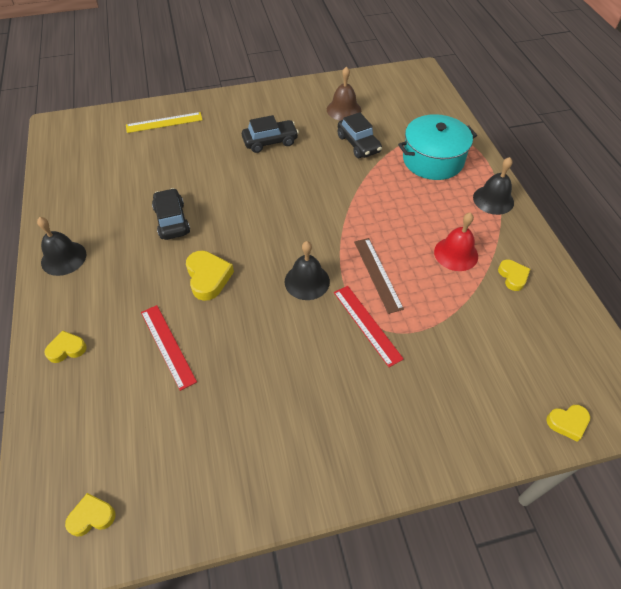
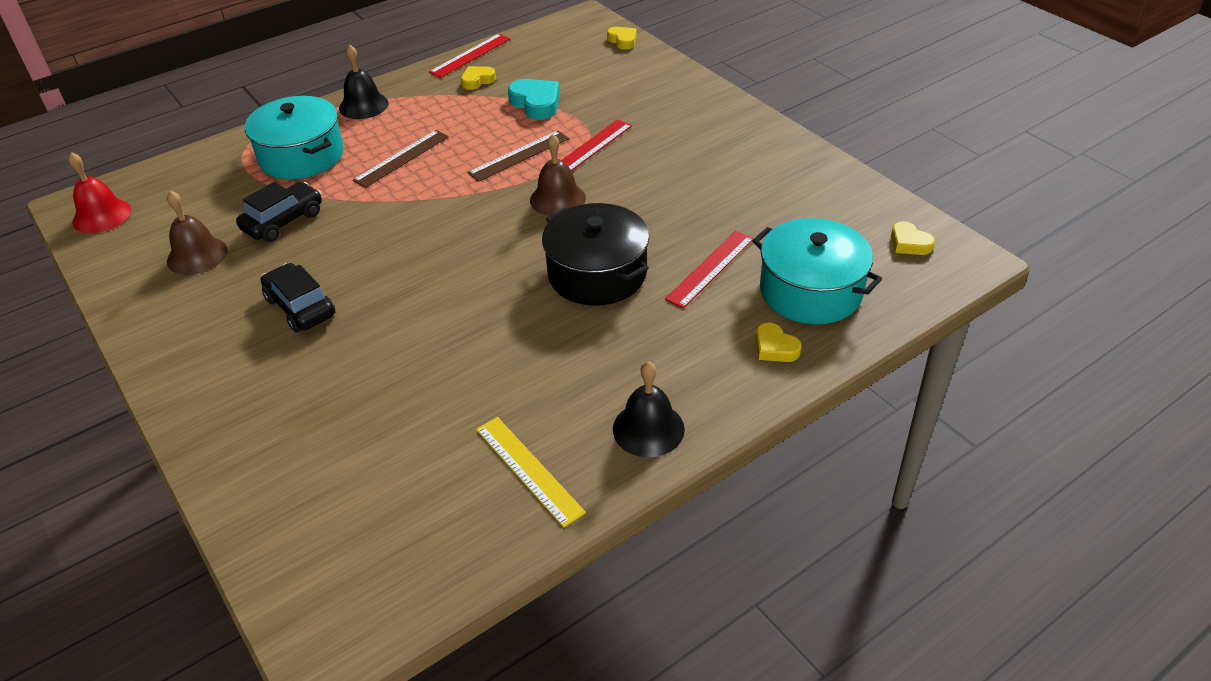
camera: 110 degrees left, 10 degrees down
(98, 401) = (810, 291): none -> turquoise pot
(164, 122) = (276, 460): yellow ruler -> yellow ruler (528, 470)
(172, 220) = (517, 345): black car -> none
(208, 277) = (597, 274): yellow heart -> black pot
(307, 281) = (557, 199): black bell -> brown bell
(406, 207) = (401, 158): none -> brown ruler
(456, 254) = (462, 115): red bell -> red bell (102, 216)
(456, 307) = (536, 103): none -> turquoise heart
(564, 282) = (470, 55): none -> red ruler

